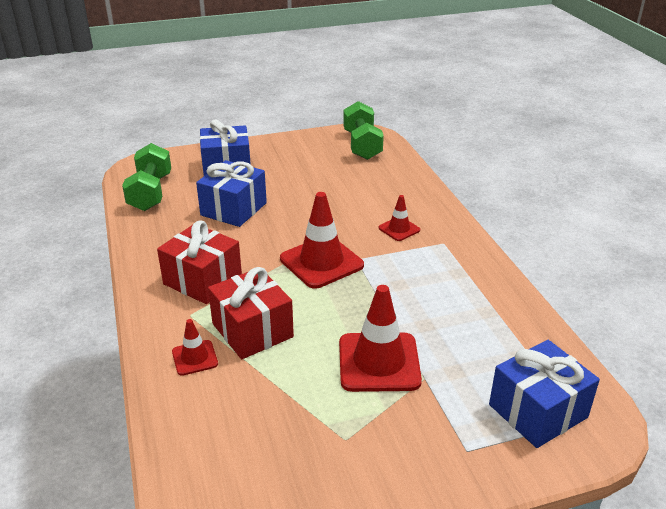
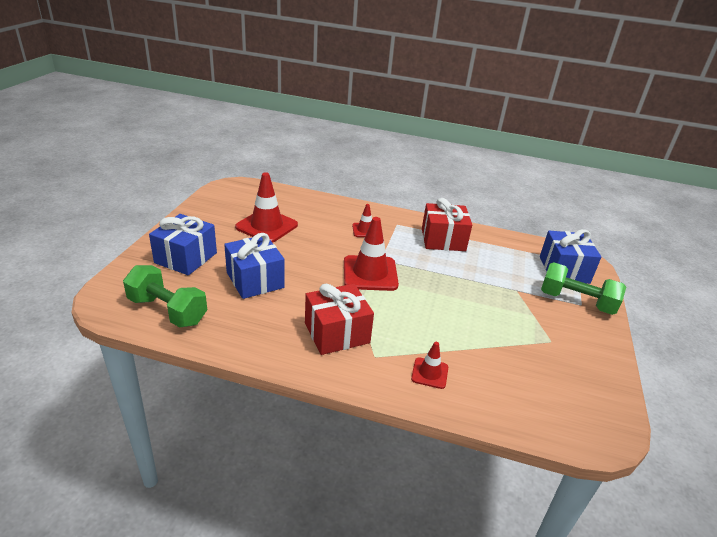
camera: 60 degrees left, 0 degrees up
(252, 330) = (420, 334): red gift -> red gift (443, 240)
(362, 145) = (244, 194): green dumbbell -> green dumbbell (576, 301)
(379, 362) = (492, 299): red traffic cone -> red traffic cone (266, 226)

